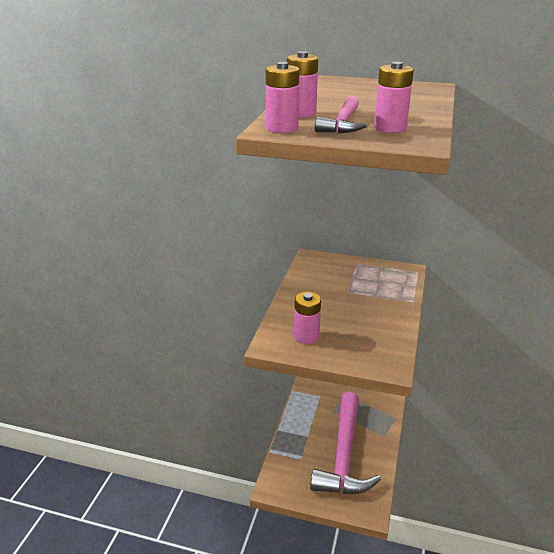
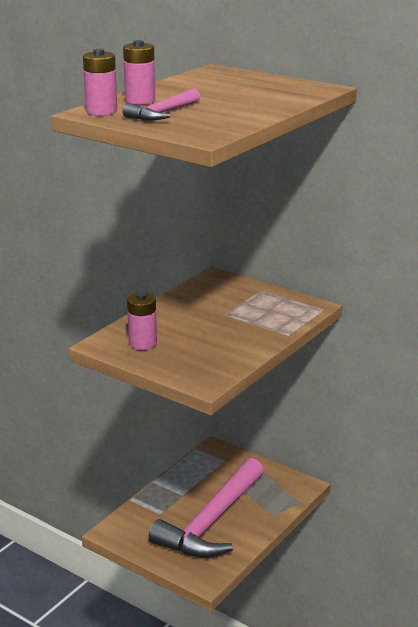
camera: 20 degrees right, 5 degrees down
(390, 128) = (200, 121): pink battery -> none

